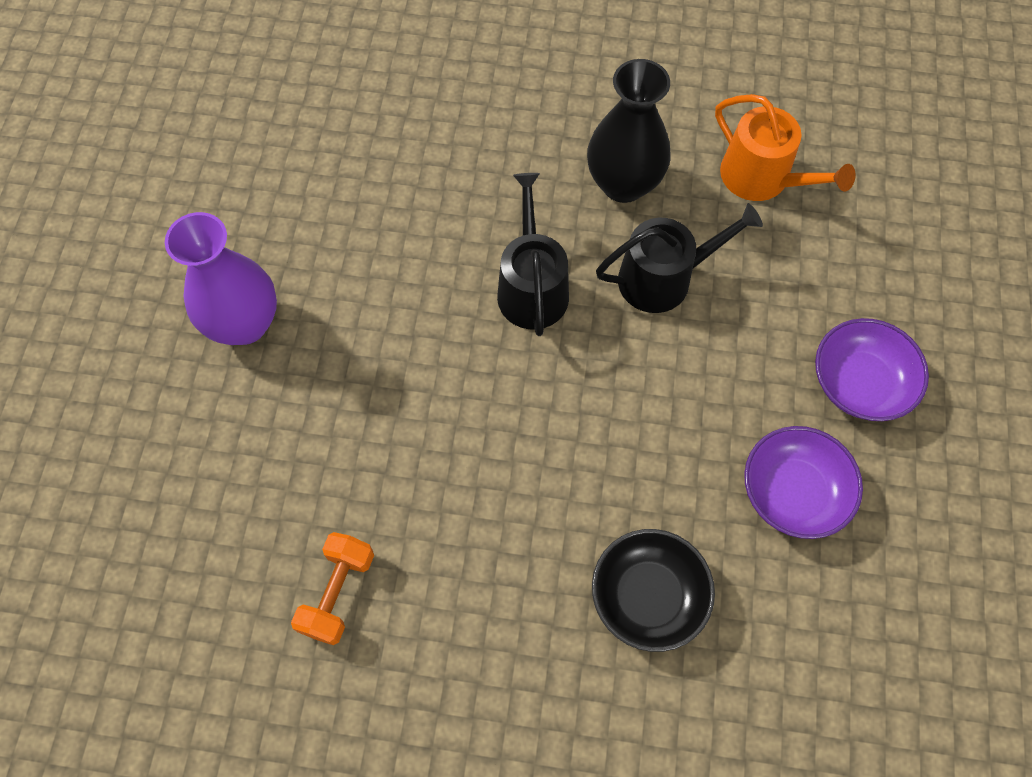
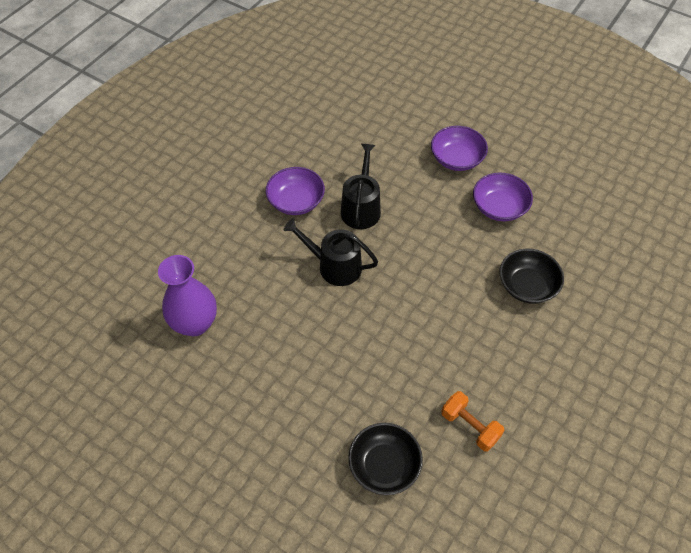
camera: 65 degrees left, 10 degrees down
(227, 492) = (384, 465): none -> black bowl
(244, 323) = (277, 419): purple vase -> purple vase (195, 323)
(623, 184) = (296, 201): black vase -> purple bowl
(762, 178) = (328, 145): orange watering can -> none

